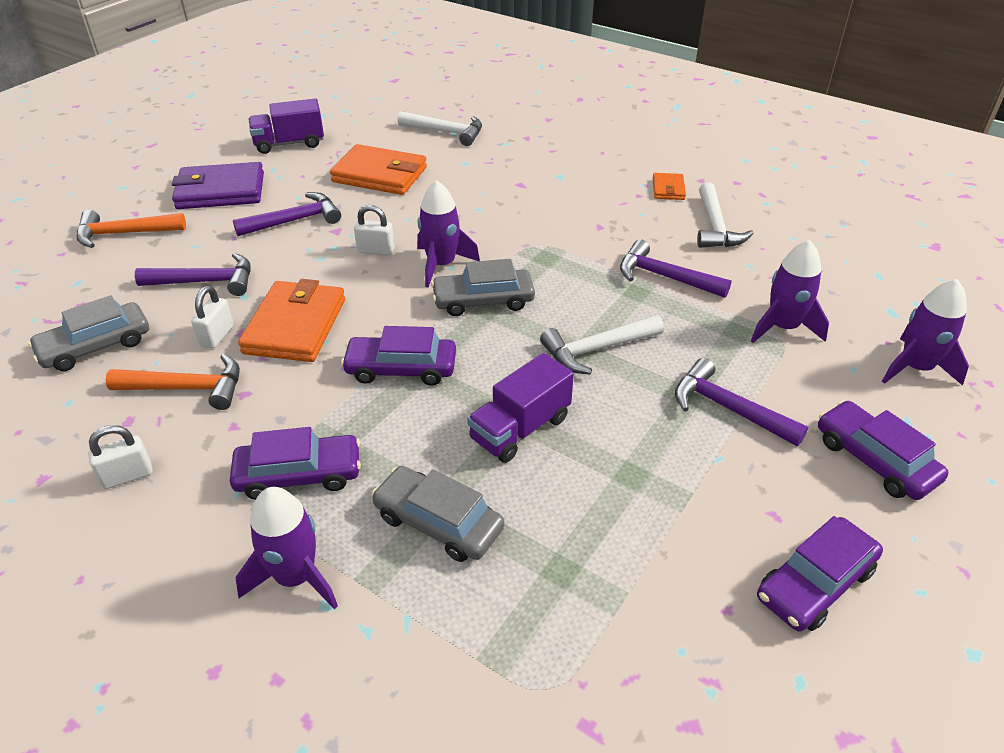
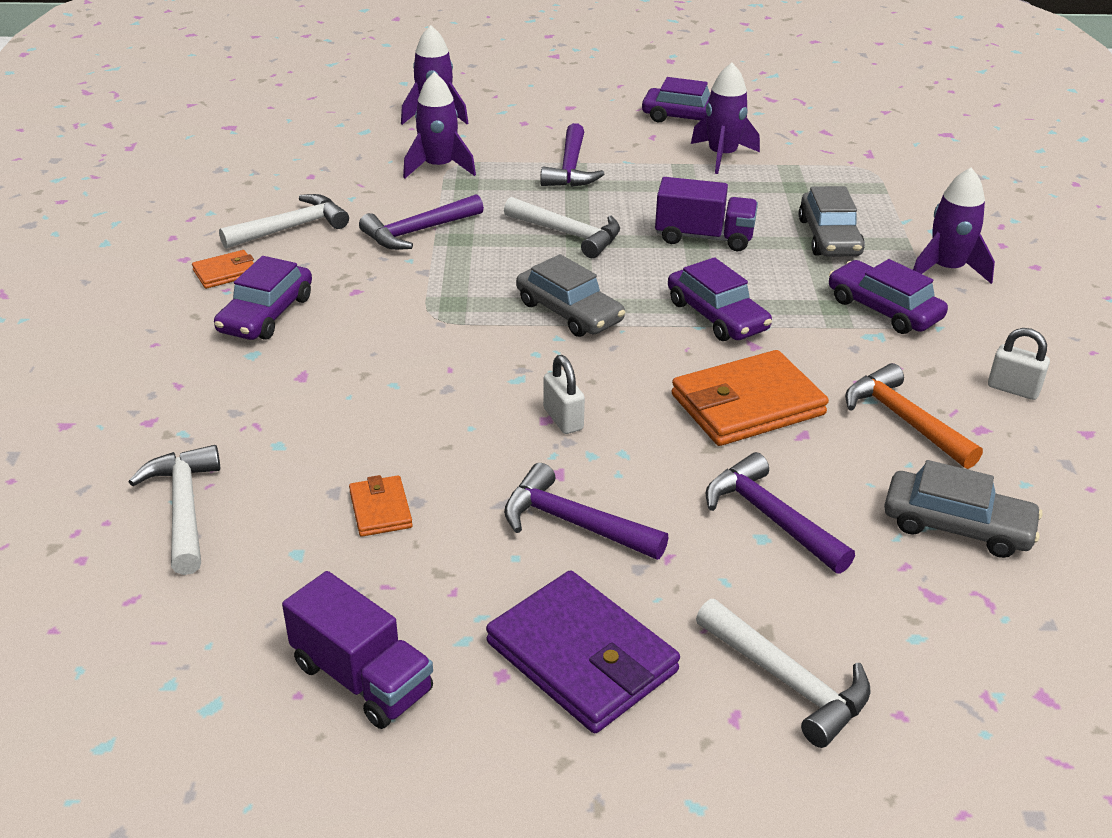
camera: 125 degrees left, 5 degrees down
(124, 234) = (787, 681): orange hammer -> white hammer
(217, 336) = (827, 448): white padlock -> none
(380, 175) = (380, 509): orange wallet -> orange wallet, size x0.50
(441, 265) = (538, 361): purple rocket -> purple rocket (722, 156)
(665, 277) = (418, 232): purple hammer -> purple hammer turned 60 degrees clockwise
(874, 460) = (558, 116): purple car -> purple car (266, 314)

